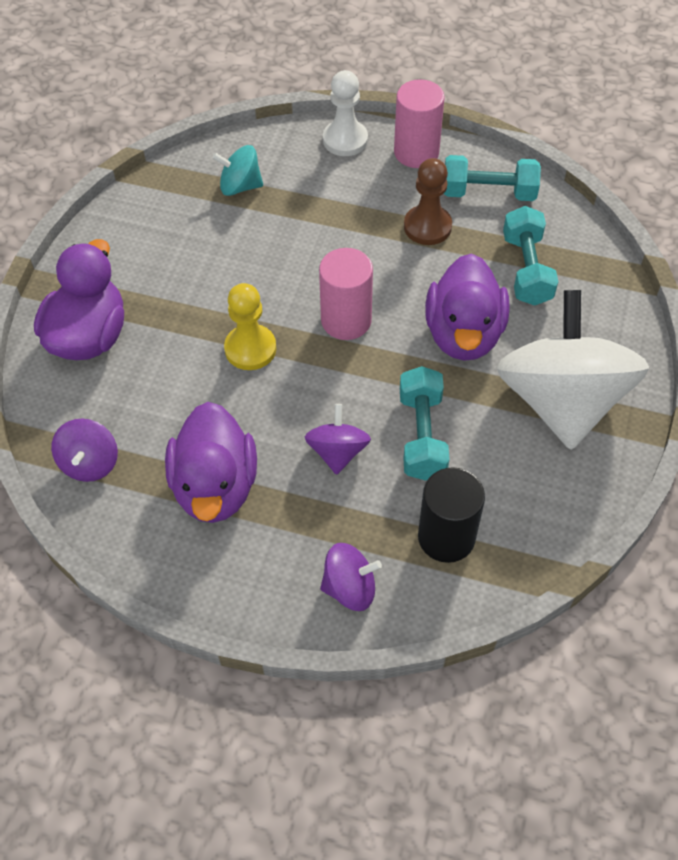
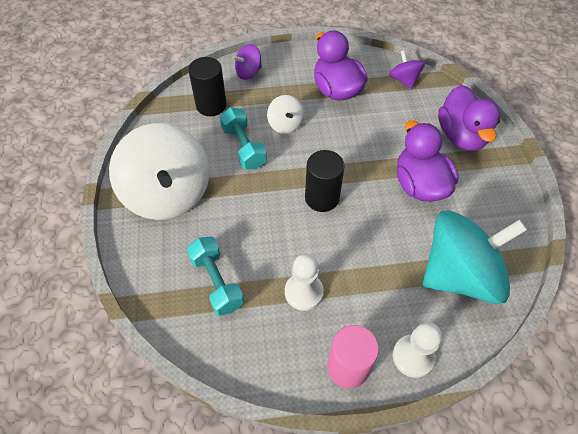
camera: 155 degrees right, 0 degrees up
(240, 186) = (459, 274): turquoise spinning top -> turquoise spinning top, size x2.25
(250, 349) = (367, 160): yellow pawn -> none
(337, 452) = (285, 124): purple spinning top -> white spinning top
(346, 320) = (322, 198): pink cylinder -> black cylinder
(427, 227) = (303, 292): brown pawn -> white pawn
(464, 334) = (243, 216): purple duck -> purple duck (419, 184)
(488, 193) = (270, 346): turquoise dumbbell -> none

